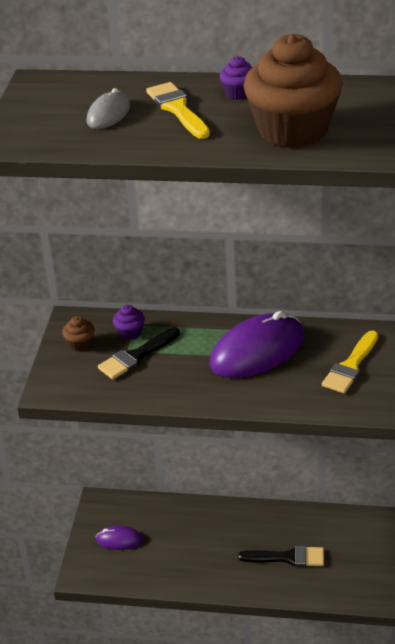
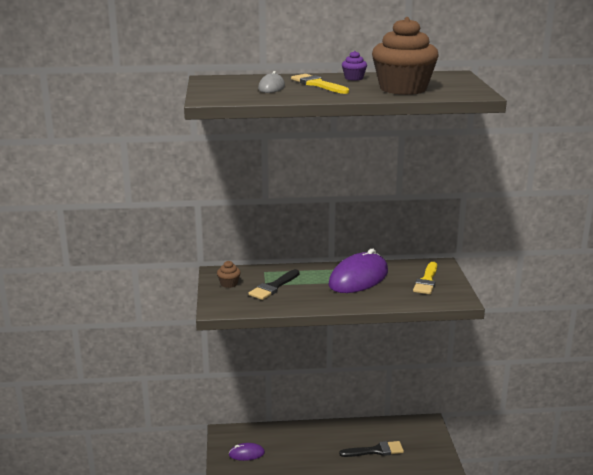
camera: 15 degrees left, 15 degrees down
(130, 332) = (263, 275): purple cupcake -> none

